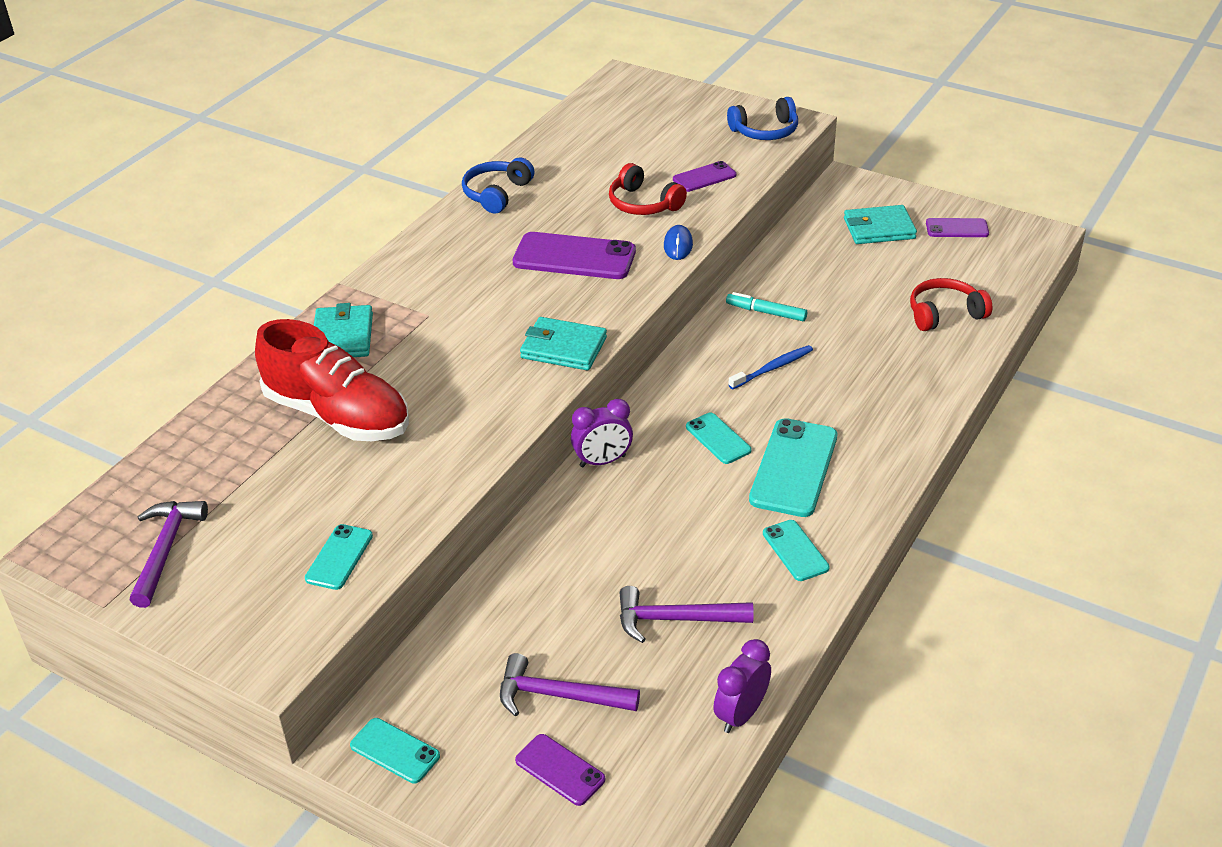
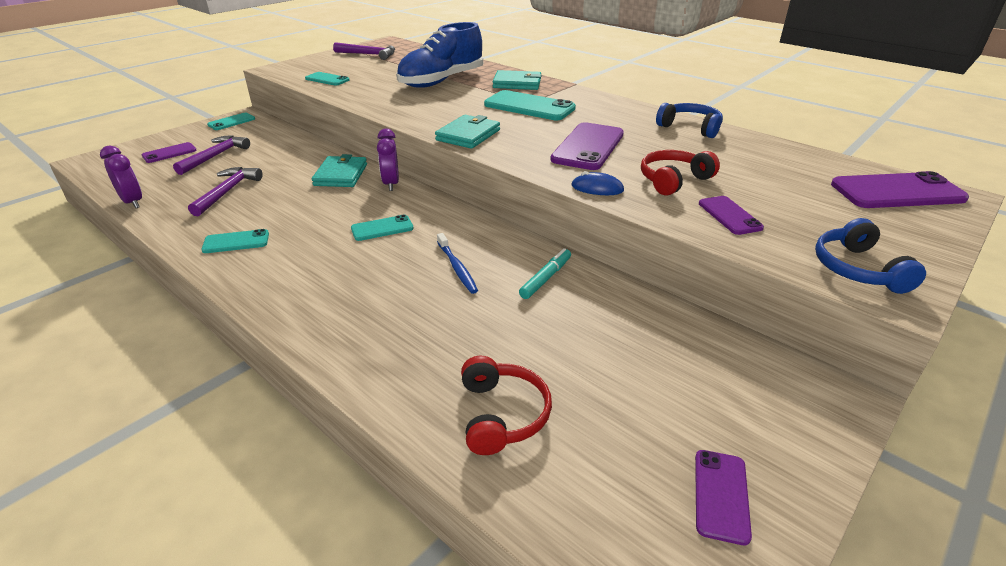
camera: 100 degrees right, 5 degrees down
(337, 415) = (441, 81): red shoe -> blue shoe
(625, 100) = (897, 192): none -> purple phone
(794, 468) = (321, 256): turquoise phone -> turquoise phone (529, 106)
(879, 228) = (714, 401): turquoise wallet -> turquoise wallet (341, 175)

